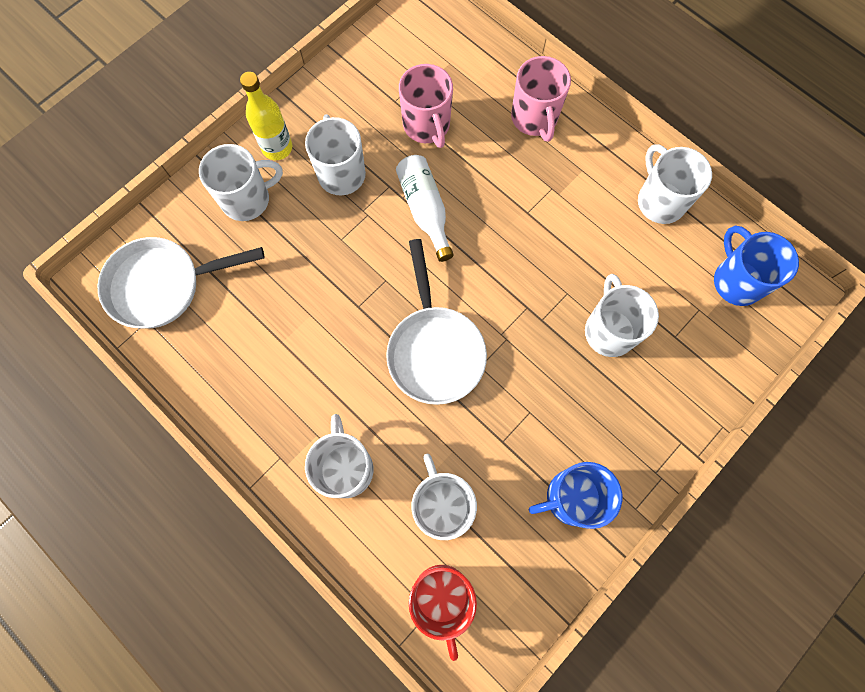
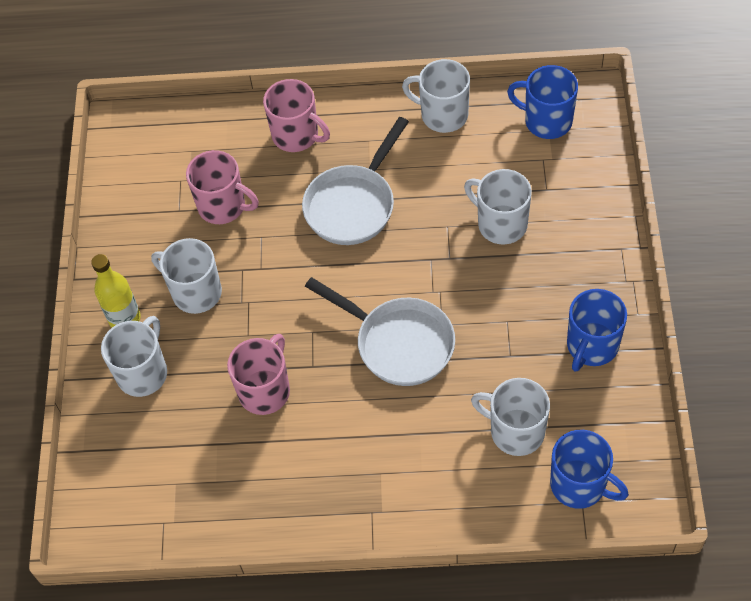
camera: 40 degrees left, 15 degrees down
(163, 285) = (147, 488): white pan -> white pan (353, 205)
(308, 292) = (265, 390): none -> pink mug
(346, 468) = (425, 473): white mug -> none
(425, 210) = (287, 262): white bottle -> none
(442, 597) = (579, 485): red mug -> blue mug

